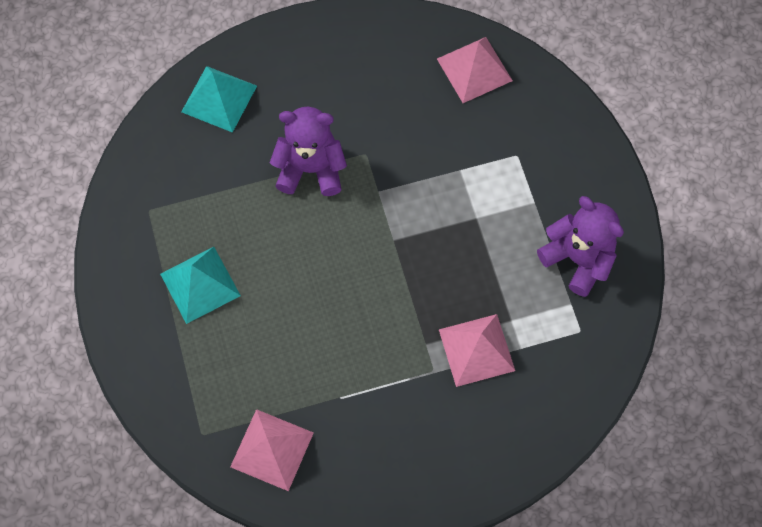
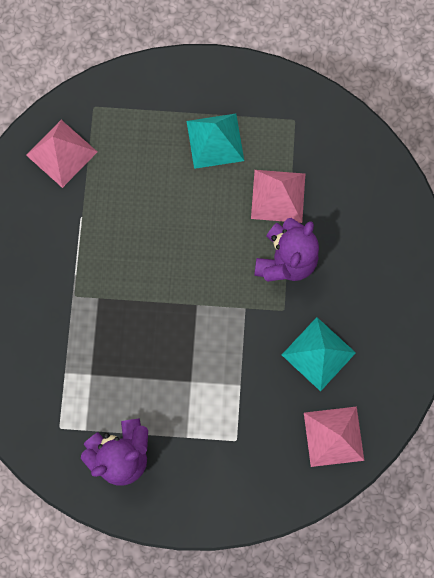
camera: 110 degrees right, 10 degrees up
(219, 98) = (379, 205): turquoise pyramid -> turquoise pyramid (318, 353)
(476, 349) = (77, 336): pink pyramid -> pink pyramid (278, 196)

